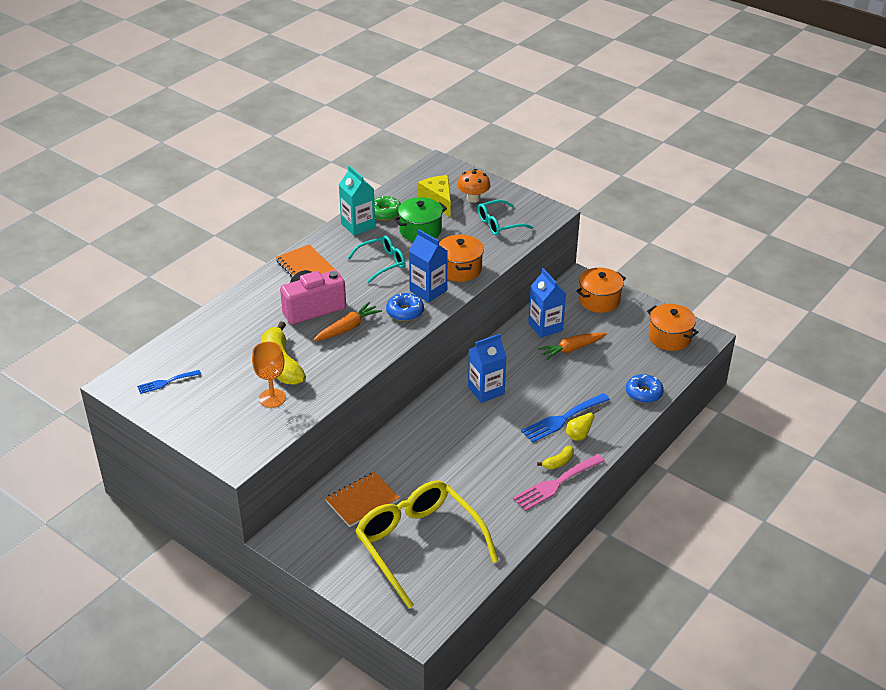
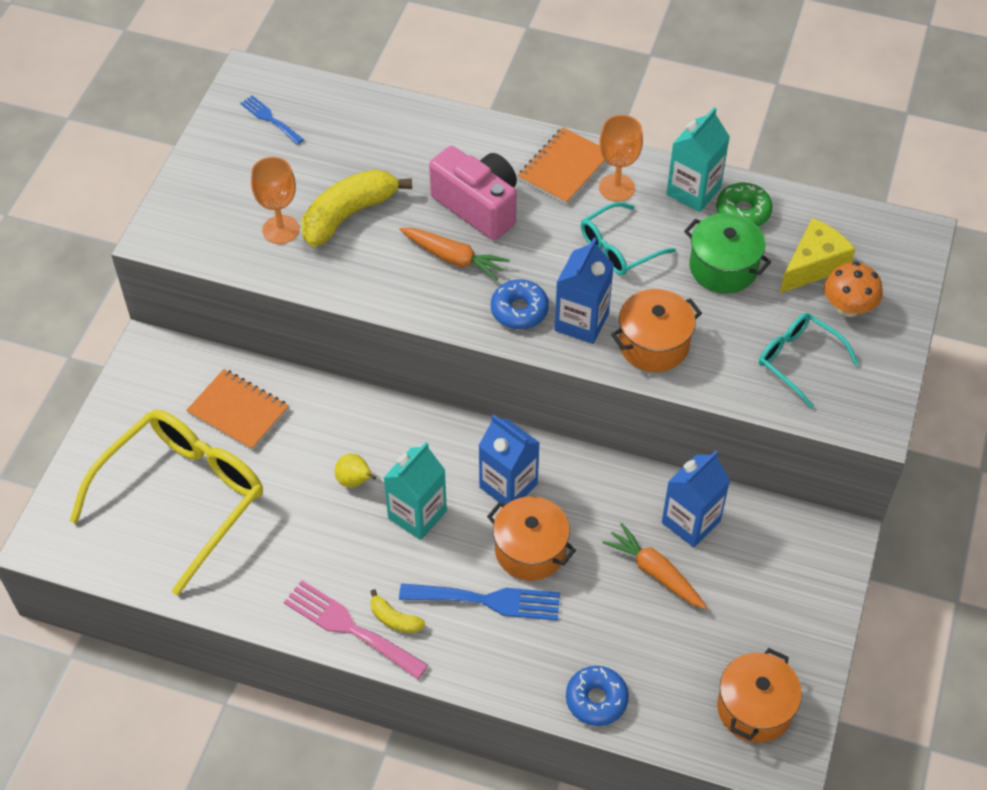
camera: 70 degrees right, 15 degrees up
(335, 252) = (616, 188): none -> orange goblet
(382, 263) = (619, 248): turquoise glasses -> turquoise glasses turned 105 degrees clockwise
(488, 434) = (417, 515): none -> turquoise carton
(562, 419) = (488, 600): blue fork -> blue fork turned 150 degrees clockwise
(578, 436) = (460, 632): yellow pear -> yellow pear (355, 481)
(599, 300) = (798, 580): orange pot -> orange pot (530, 550)

